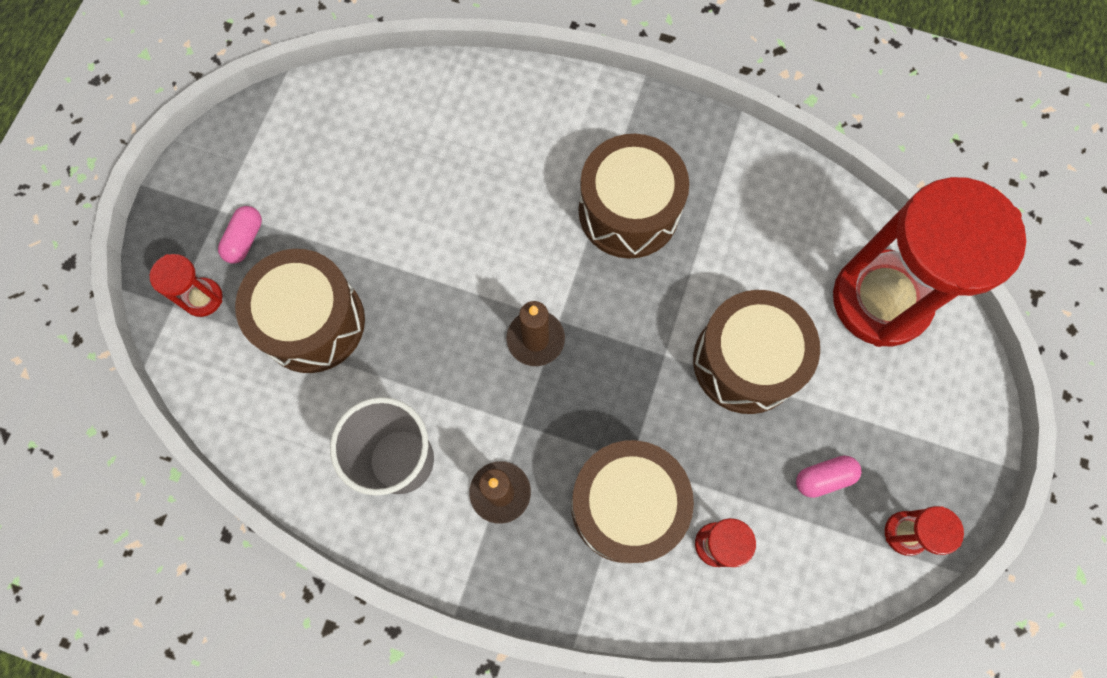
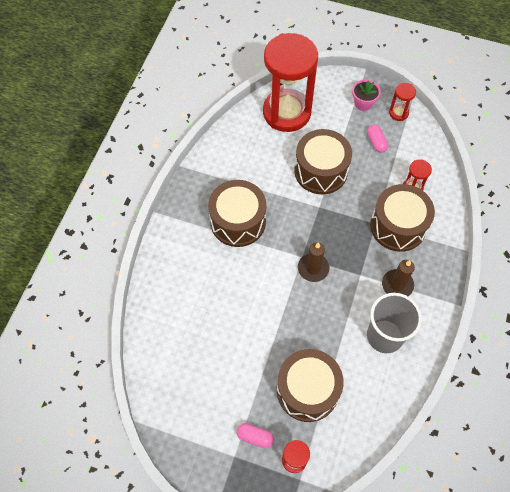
camera: 90 degrees left, 10 degrees down
(922, 457) = (363, 103): none -> pink flower pot

